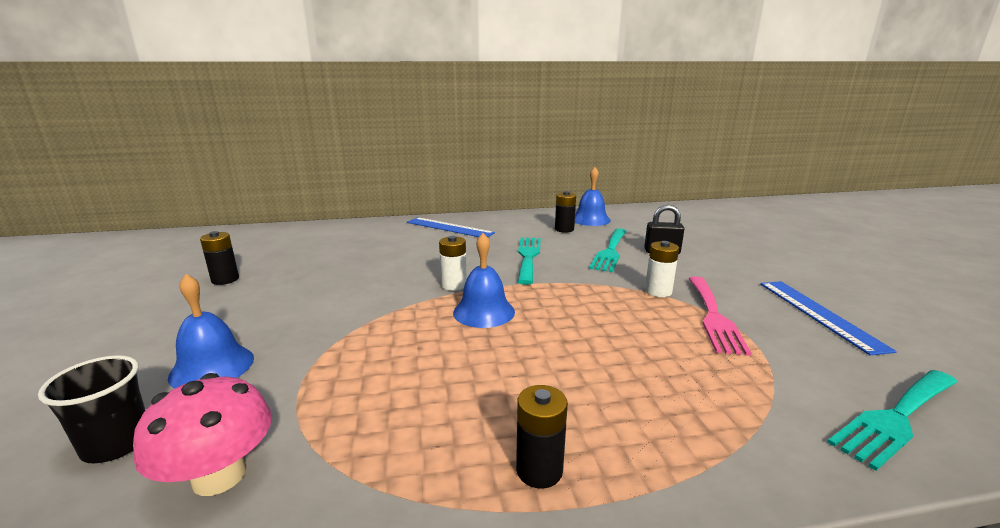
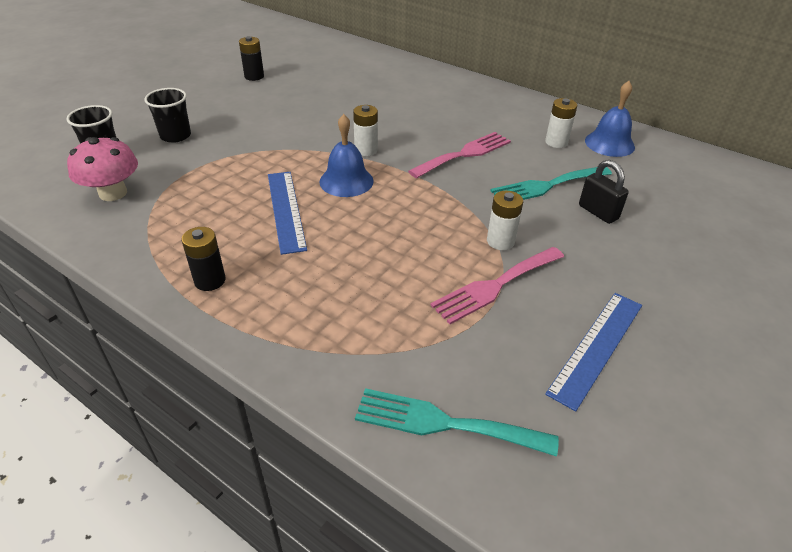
camera: 45 degrees right, 20 degrees up
(212, 367) = (175, 136): blue bell -> black cup
(449, 228) = (459, 94): blue ruler -> blue ruler (285, 210)
(528, 257) = (464, 154): turquoise fork -> pink fork
(564, 229) = (556, 142): black battery -> white battery

